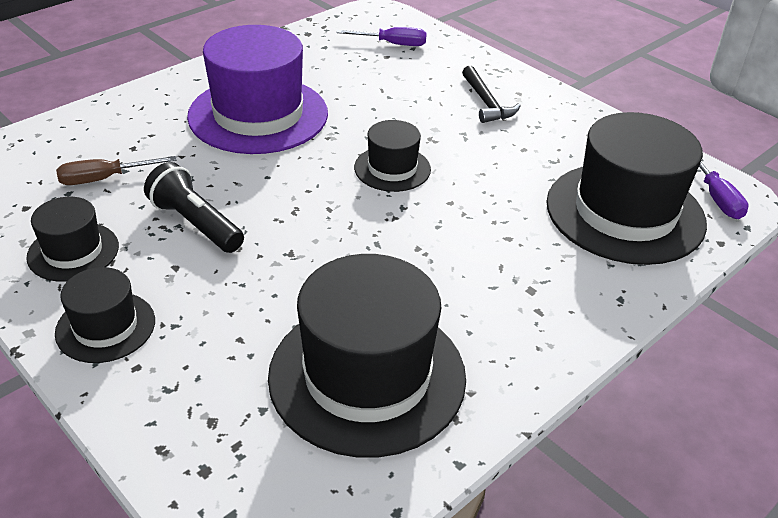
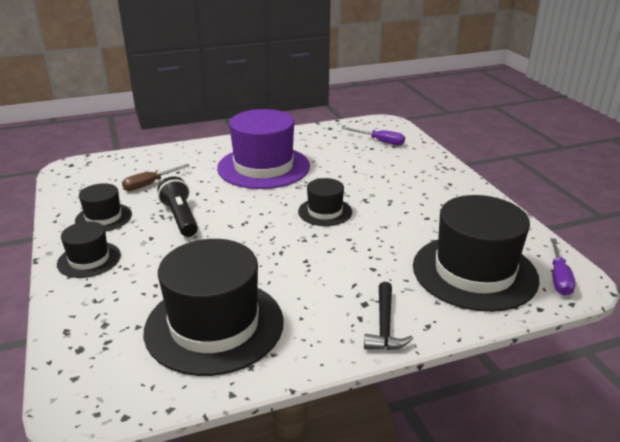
camera: 25 degrees right, 10 degrees down
(104, 179) = (149, 184): brown screwdriver -> brown screwdriver turned 45 degrees counterclockwise
(486, 102) = (421, 185): black hammer -> black hammer (384, 325)

